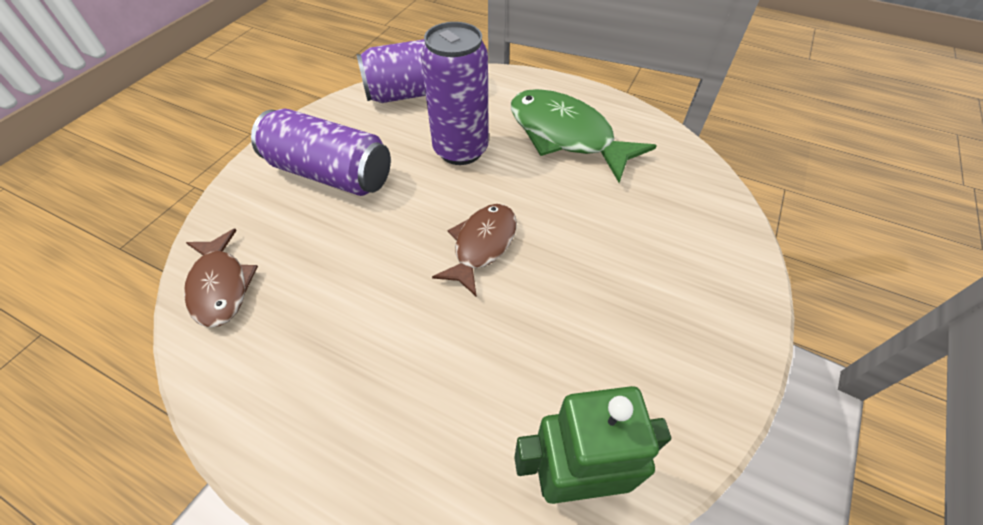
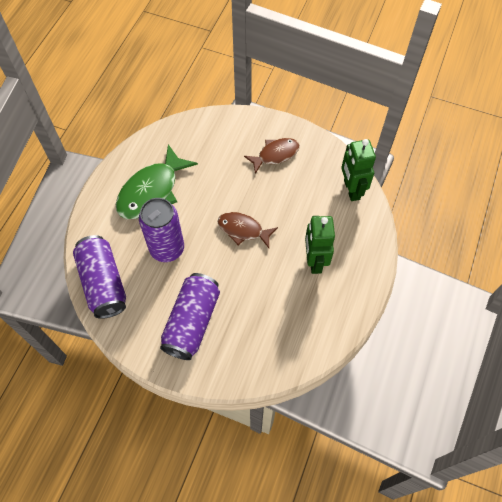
camera: 95 degrees left, 10 degrees up
(221, 286) = (283, 355): brown fish -> brown fish (275, 155)
(391, 362) = (314, 261): none -> green robot

